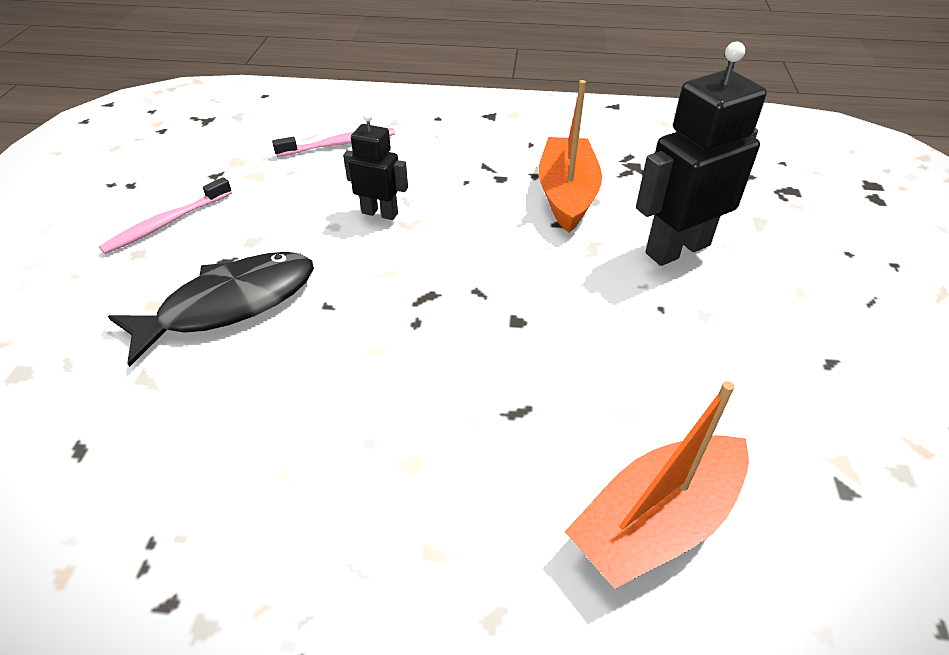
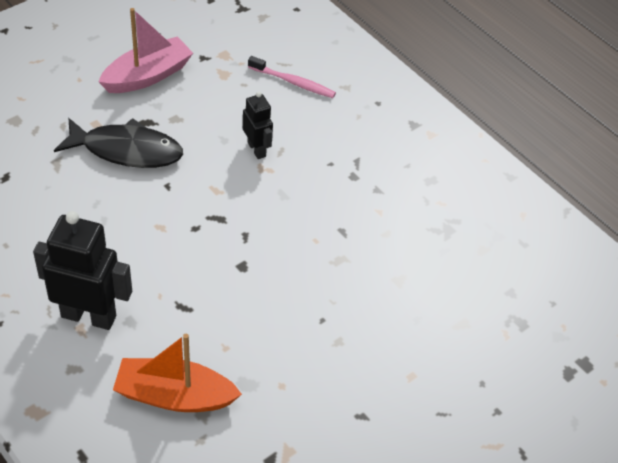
camera: 40 degrees right, 5 degrees up
(166, 223) = (147, 76): pink toothbrush -> pink boat
(567, 195) = (375, 217): orange boat -> none
(677, 249) = (384, 298): black robot -> black robot (89, 316)

